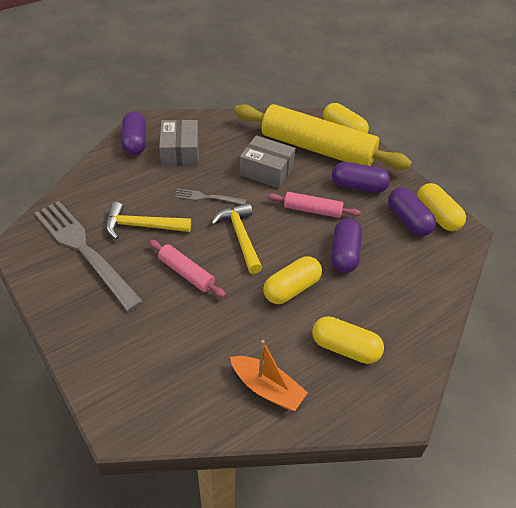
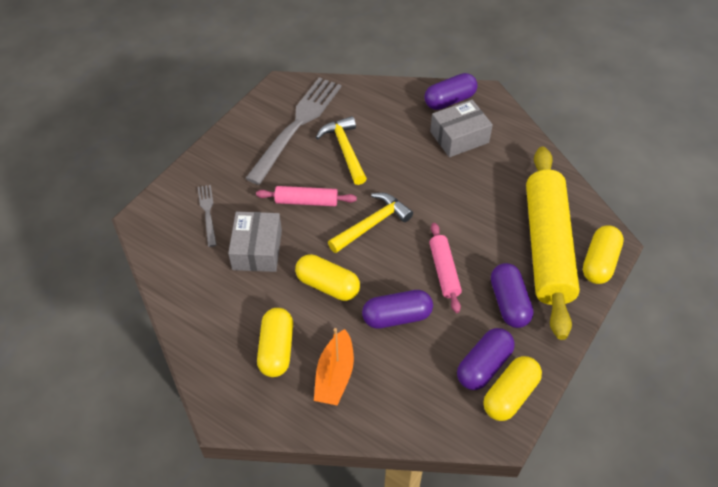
camera: 70 degrees right, 5 degrees up
(186, 273) = (306, 201): pink rolling pin -> pink rolling pin turned 75 degrees clockwise
(207, 197) = (409, 180): grey fork -> grey fork (207, 212)
(266, 170) = (479, 213): grey box -> grey box (257, 250)
(267, 388) = (209, 301): orange boat -> orange boat (335, 375)

